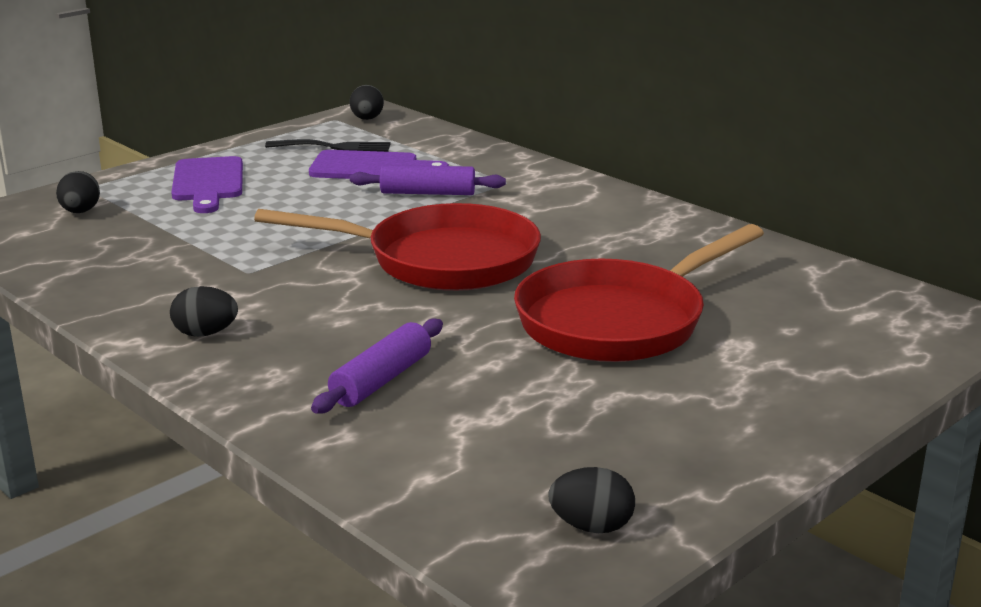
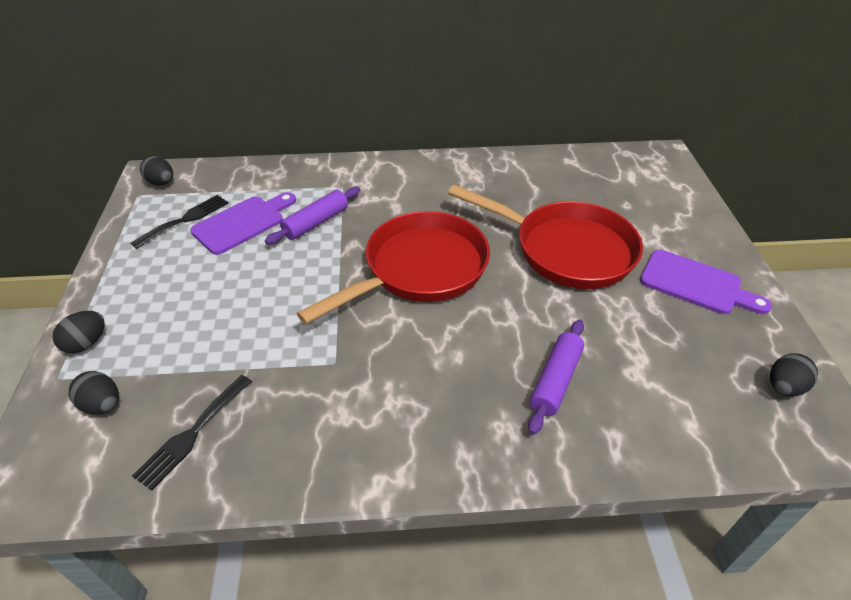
camera: 50 degrees left, 20 degrees up
(92, 252) = (192, 434): none -> black fork
(205, 333) = (408, 434): black egg -> black egg (86, 343)
(208, 183) = (154, 307): purple cutting board -> purple cutting board (696, 284)
(381, 380) = (555, 380): purple rolling pin -> purple rolling pin turned 45 degrees clockwise
(618, 321) = (566, 250): red pan -> red pan turned 60 degrees counterclockwise

